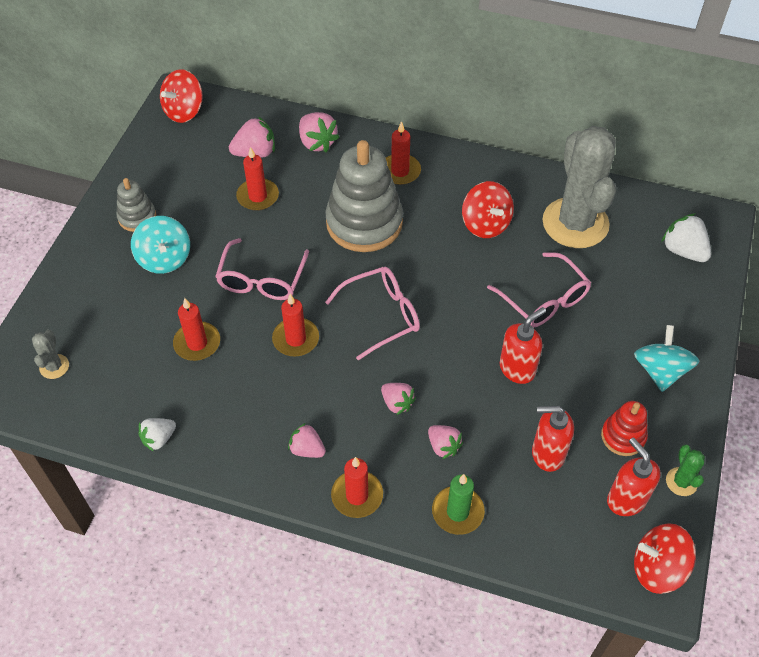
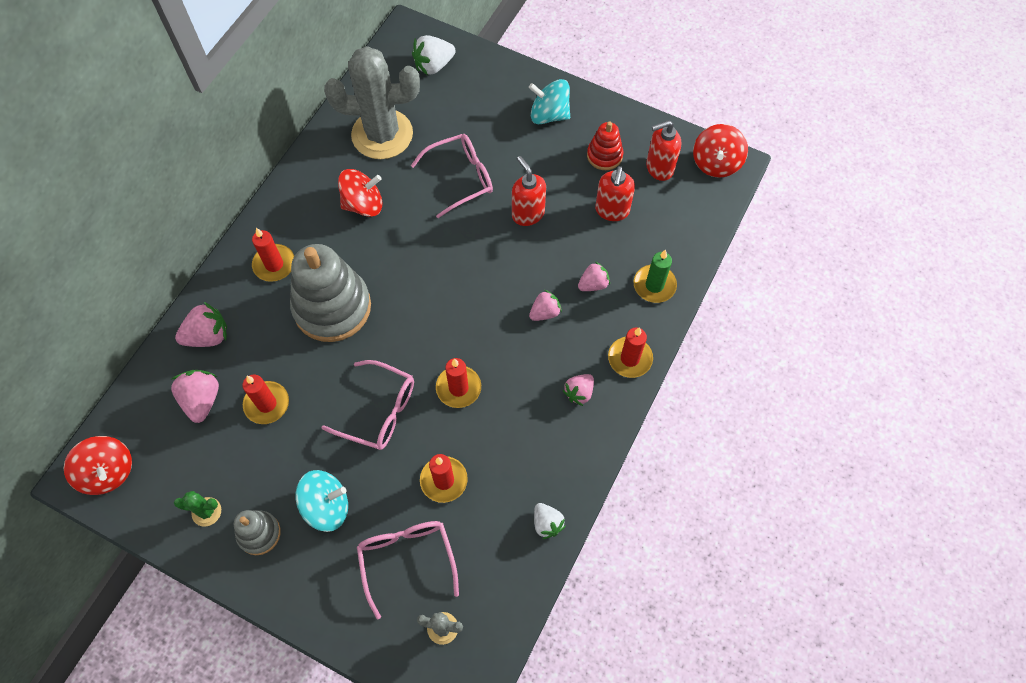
camera: 80 degrees left, 10 degrees up
(381, 315) = (448, 310): pink glasses -> pink glasses (407, 561)
(681, 482) = (649, 129): green cactus -> green cactus (206, 512)

